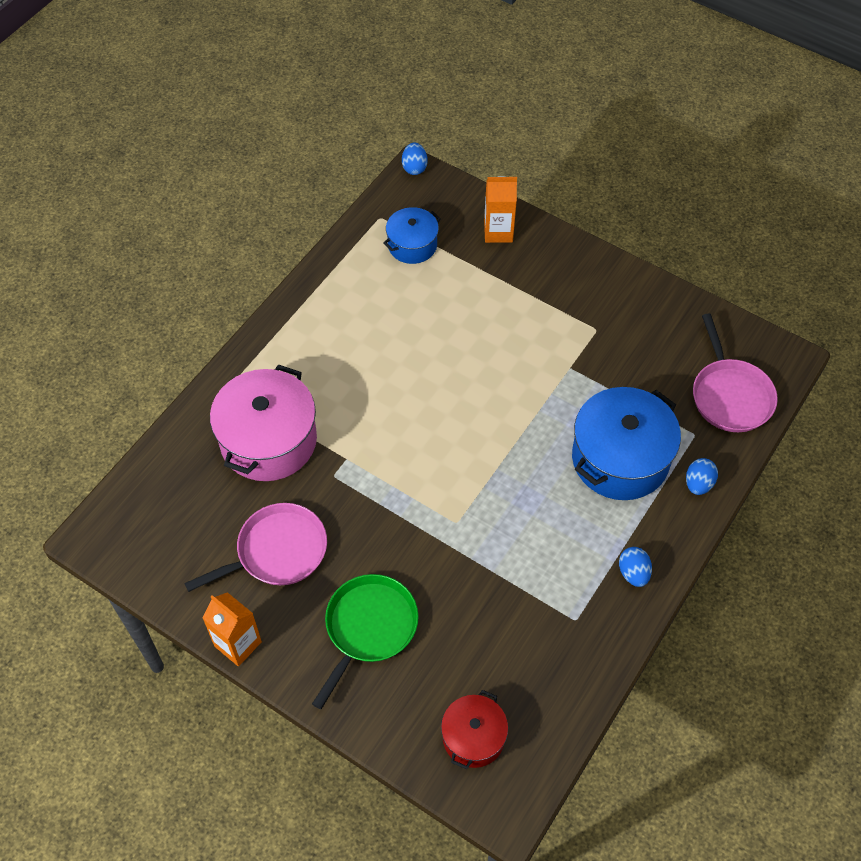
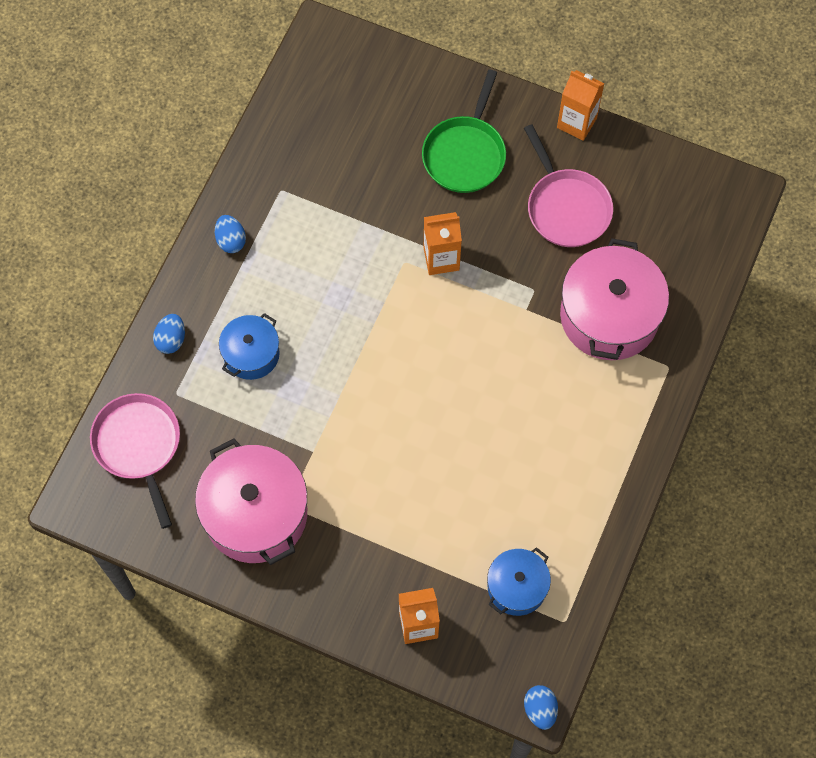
camera: 170 degrees right, 10 degrees up
(277, 551) = (566, 208): pink pan -> pink pan turned 75 degrees counterclockwise
(418, 520) = (441, 259): none -> orange carton
(473, 737) = (357, 82): red pot -> none
(620, 458) = (251, 354): blue pot -> blue pot, size x0.56
(626, 327) = (255, 514): none -> pink pot

